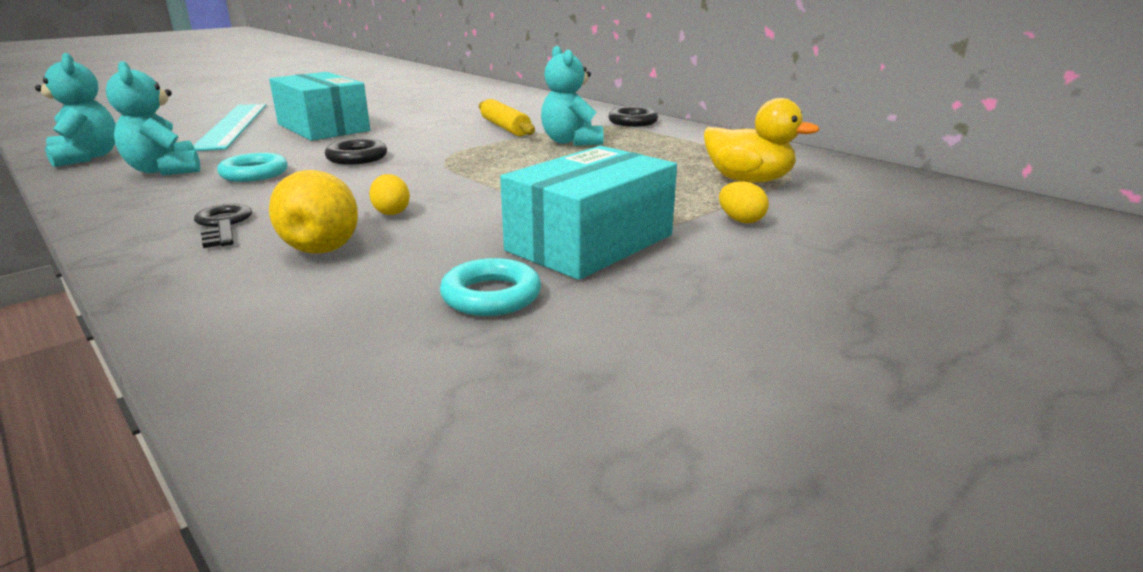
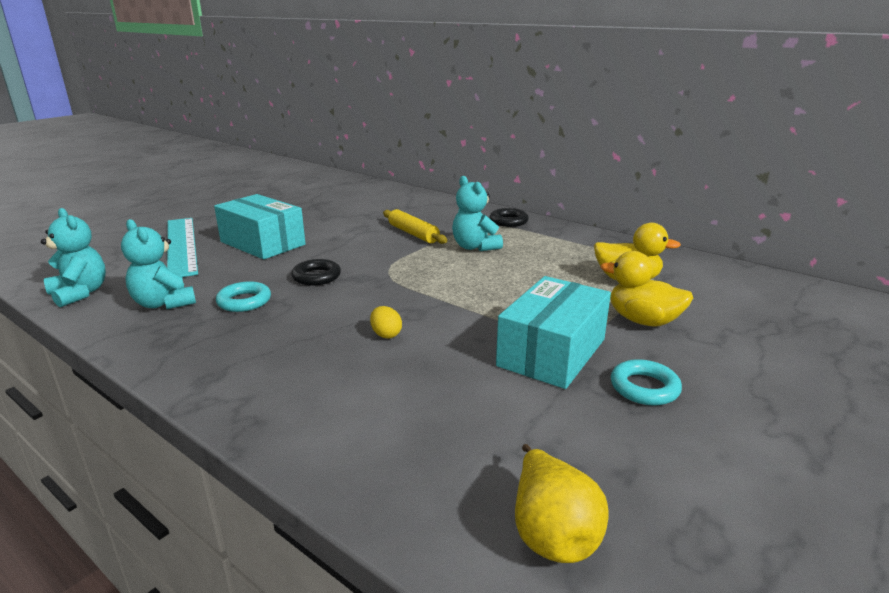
camera: 10 degrees left, 0 degrees up
(223, 225) = (262, 360): black key -> none
(326, 244) = (359, 373): yellow pear -> yellow pear (551, 533)
(491, 295) = (514, 410): turquoise ring -> turquoise ring (644, 388)
(741, 220) = (643, 321): yellow egg -> yellow duck

